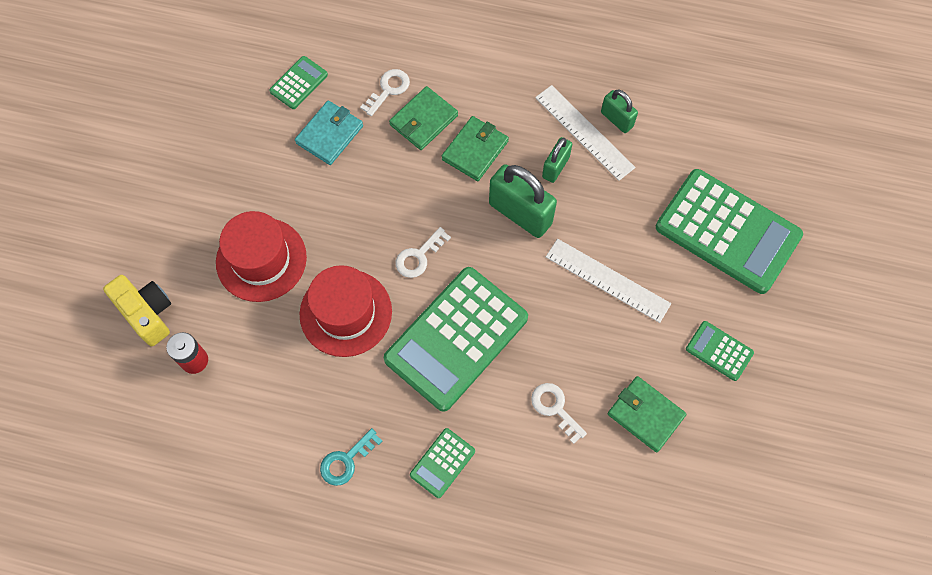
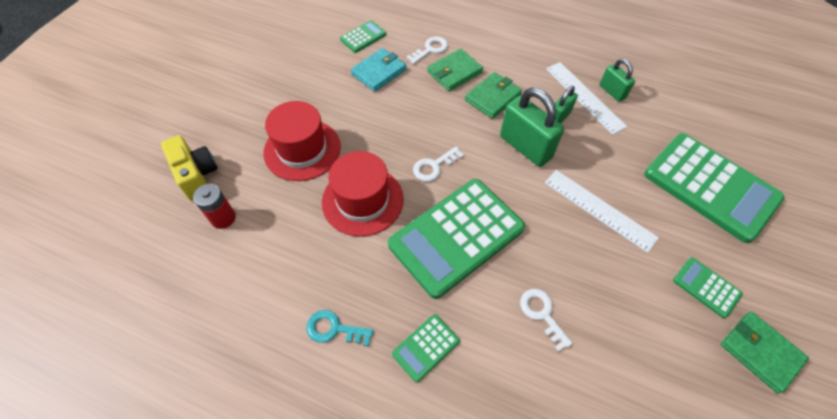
camera: 10 degrees right, 10 degrees down
(346, 461) = (334, 329): turquoise key -> turquoise key turned 45 degrees clockwise
(645, 415) = (632, 335): green wallet -> green wallet (760, 352)

